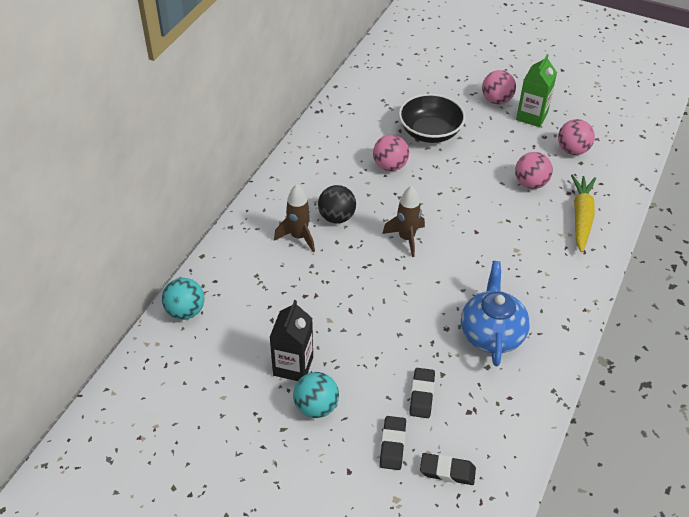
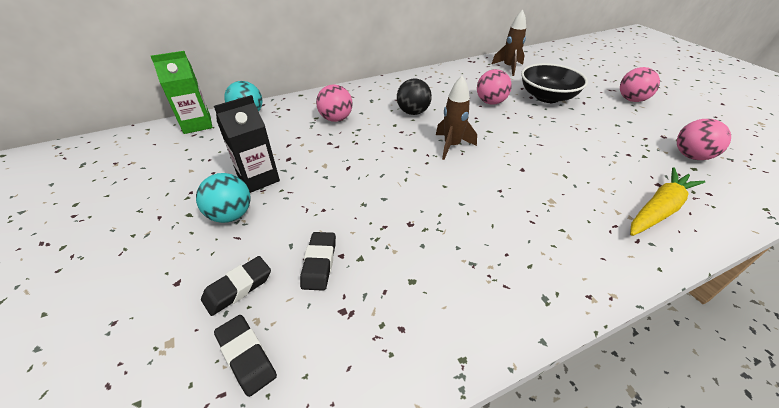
camera: 40 degrees right, 5 degrees down
(299, 237) = (372, 111): brown rocket -> brown rocket (509, 68)
(422, 395) = (319, 263): black eraser -> black eraser turned 45 degrees counterclockwise
(492, 333) = (450, 254): blue teapot -> none
(530, 183) = (617, 160): pink ball -> pink ball (336, 119)
(531, 116) = (661, 119): green carton -> green carton (197, 124)

